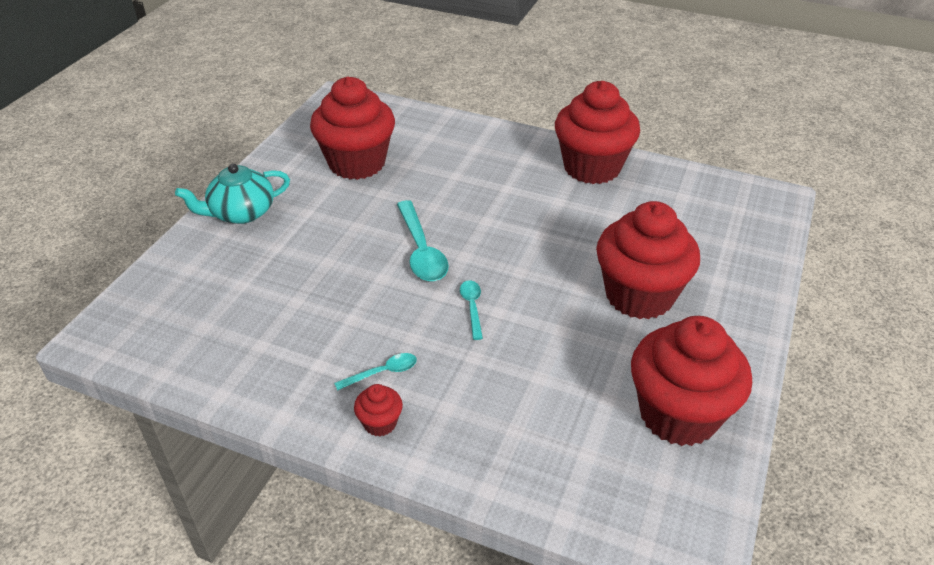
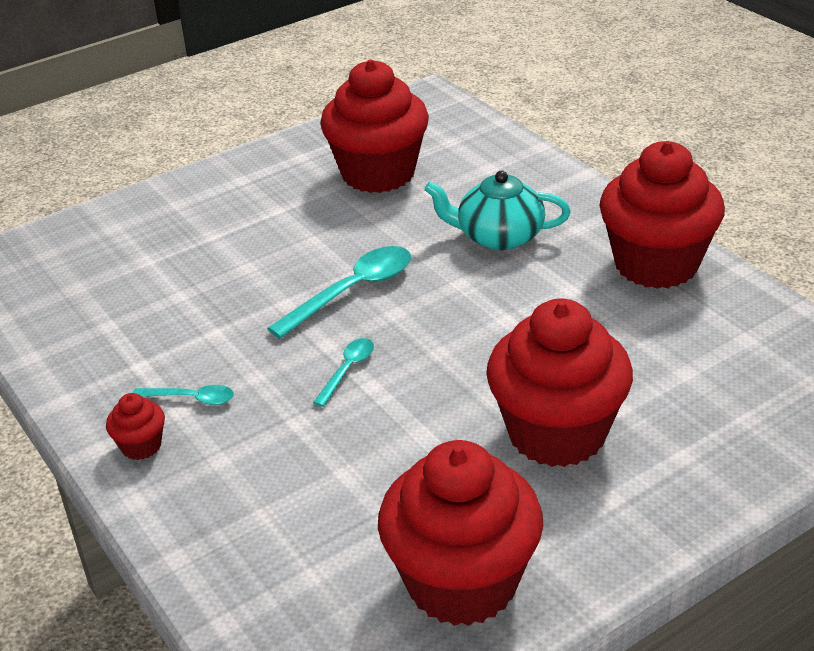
camera: 35 degrees right, 5 degrees down
(241, 213) = (212, 189): turquoise teapot -> turquoise teapot (498, 236)
(421, 251) = (353, 291): turquoise spoon -> turquoise spoon turned 150 degrees counterclockwise

